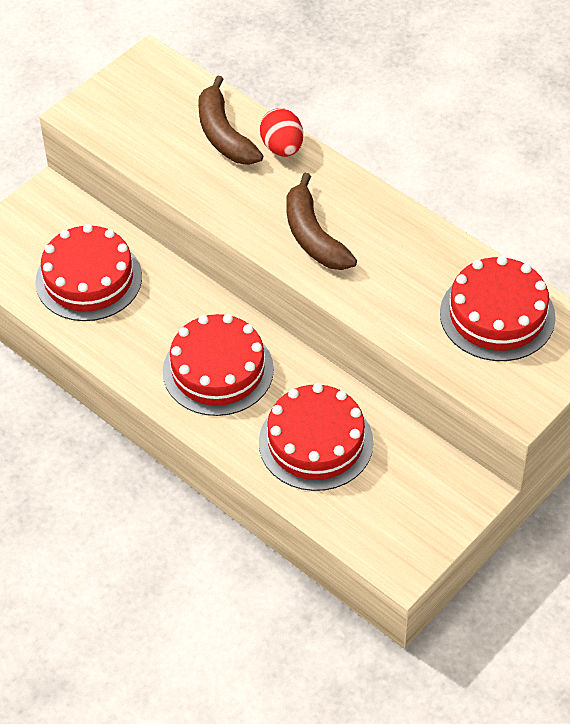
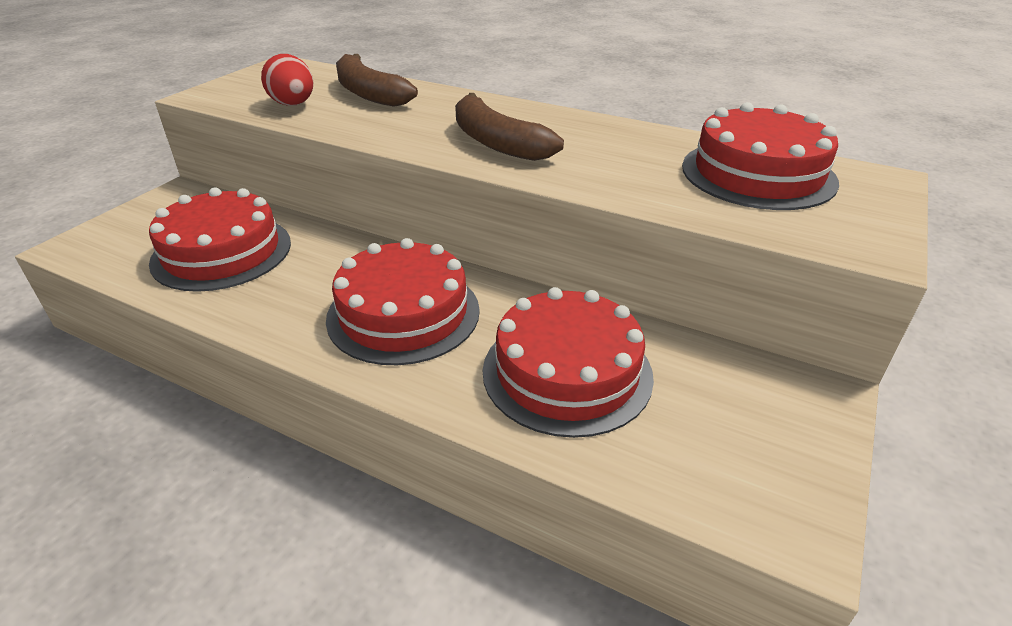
camera: 15 degrees left, 15 degrees down
(282, 148) = (435, 95): red egg -> red egg (293, 105)

